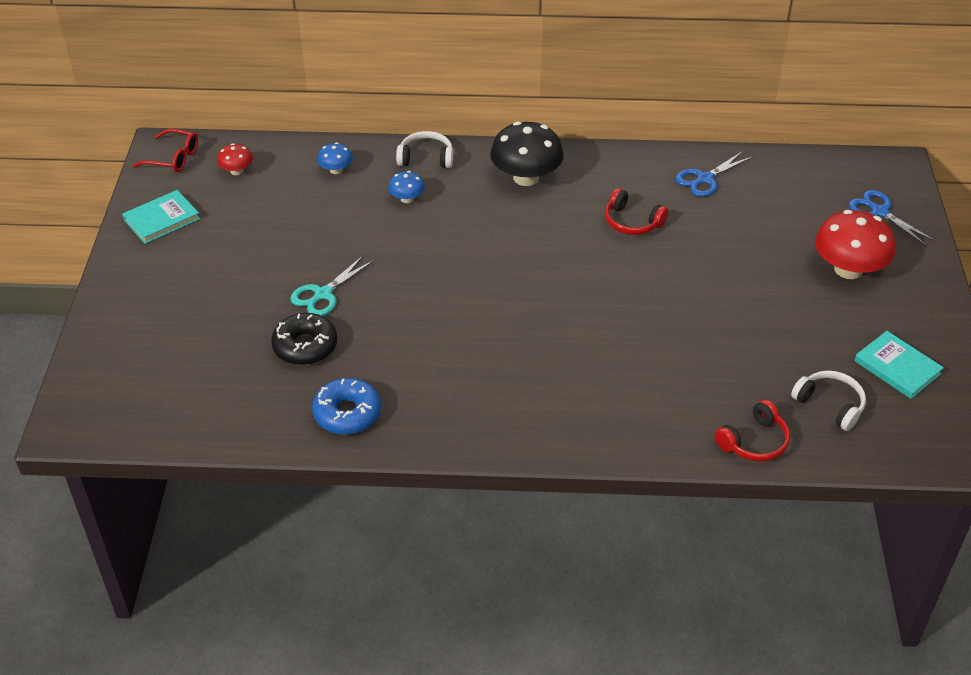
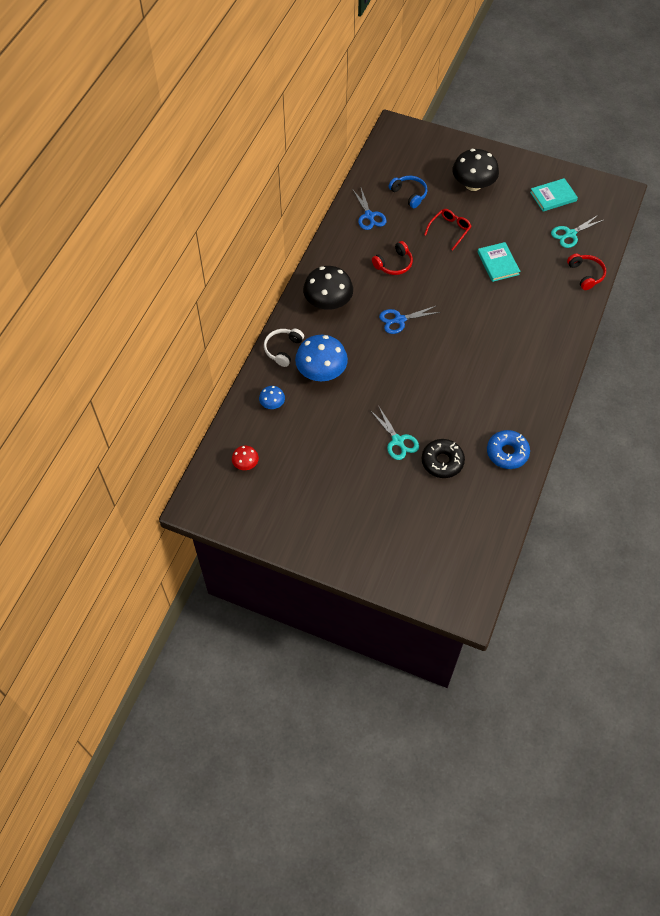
camera: 70 degrees left, 15 degrees up
(162, 219) = (281, 521): turquoise book -> turquoise book (498, 263)
(174, 158) = (211, 501): red glasses -> red glasses (450, 230)
(407, 199) = (321, 371): blue mushroom -> blue mushroom, size x2.03
(775, 208) = (409, 194): none -> blue headphones
(830, 405) = (570, 234): white headphones -> turquoise scissors
(848, 269) = (473, 184): red mushroom -> black mushroom
(879, 212) = (432, 152): blue scissors -> blue scissors (399, 320)

